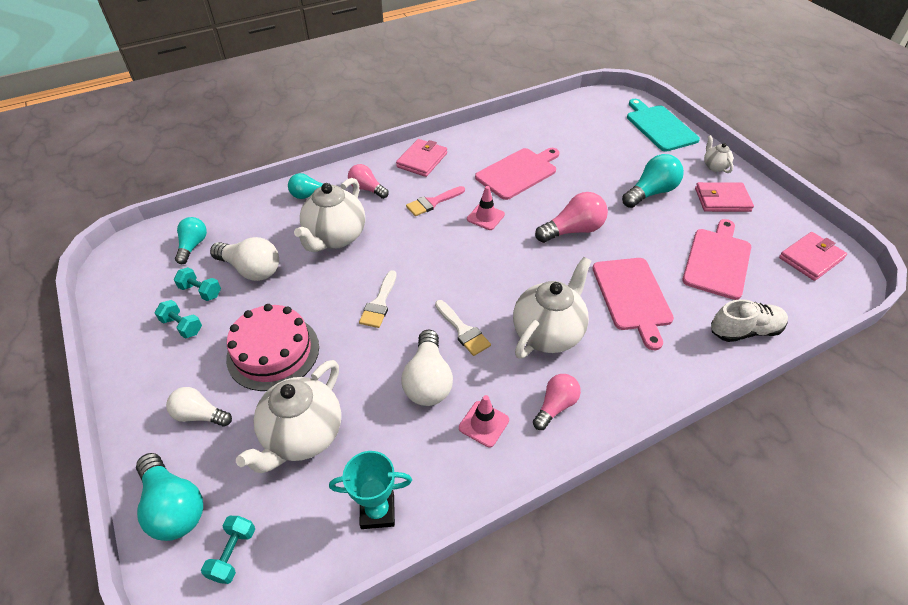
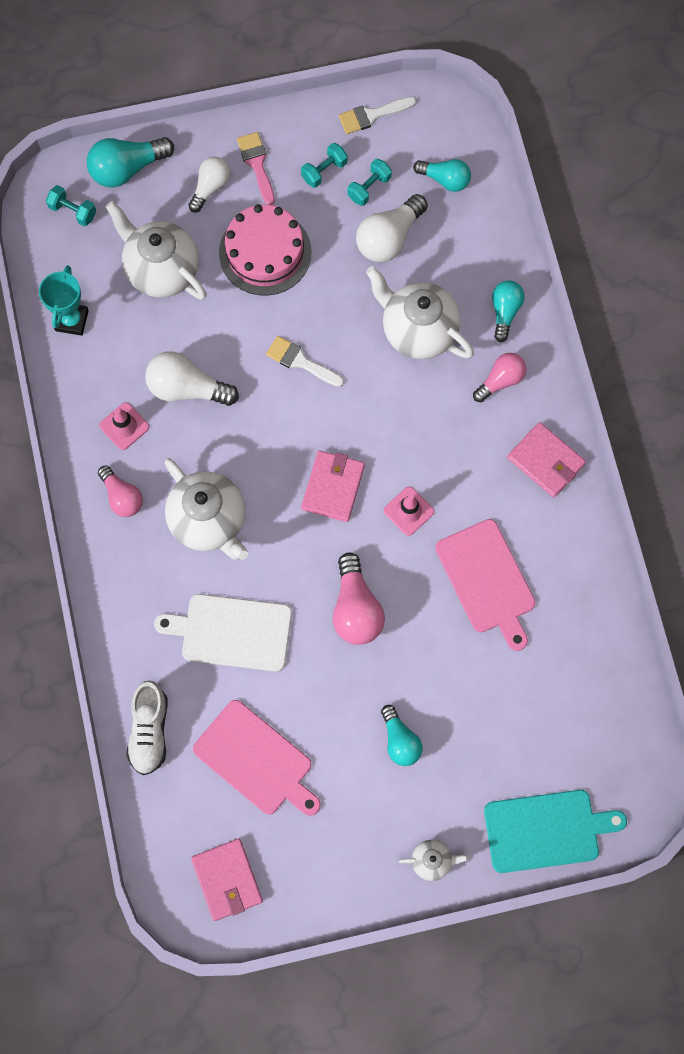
camera: 105 degrees right, 25 degrees up
(432, 202) = (453, 454): pink brush -> pink brush (256, 164)
(463, 330) = (238, 437): white brush -> white brush (372, 115)
(632, 296) = (232, 632): pink cutting board -> white cutting board
(650, 192) = (400, 740): turquoise light bulb -> turquoise light bulb, size x0.66
(722, 200) = (360, 830): pink wallet -> pink wallet (333, 487)

